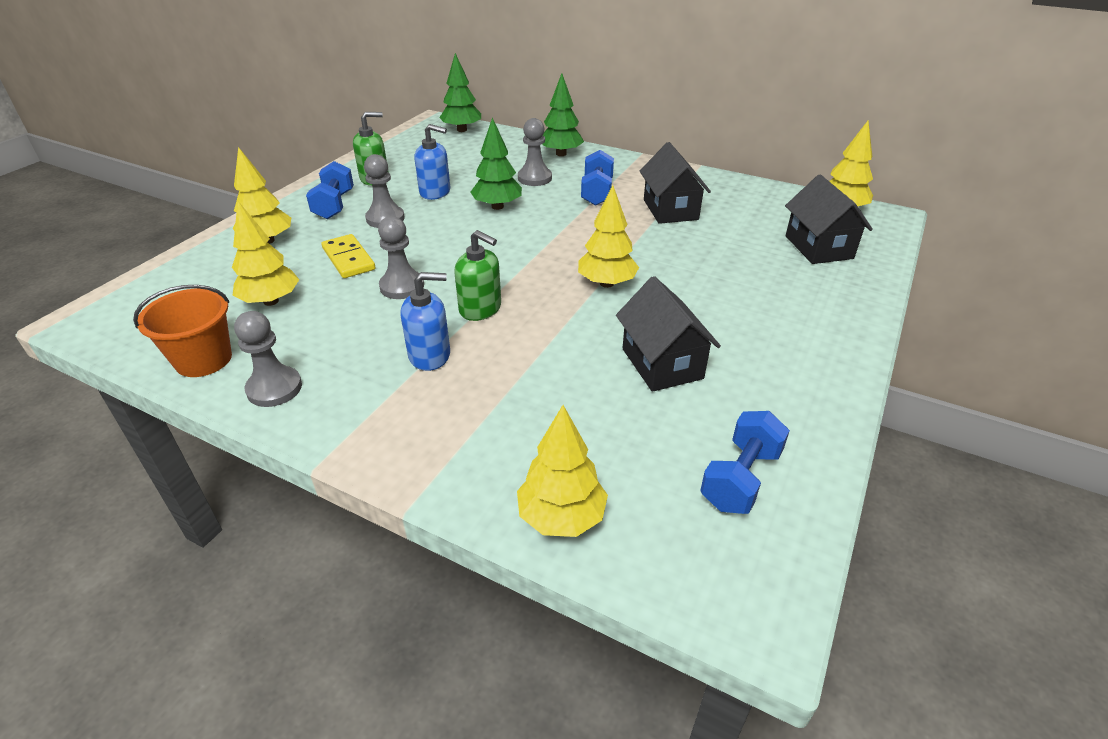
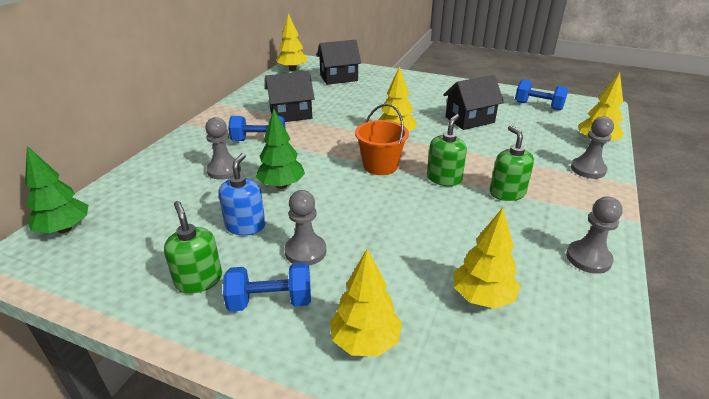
camera: 95 degrees left, 5 degrees down
(203, 359) = (588, 316): orange bucket -> orange bucket (380, 166)
(348, 259) = (392, 261): yellow domino -> none
(402, 286) = (428, 219): grey pawn -> grey pawn (588, 169)
(430, 355) = (507, 193): blue soap dispenser -> green soap dispenser
(561, 154) = (171, 159): green tree -> none

